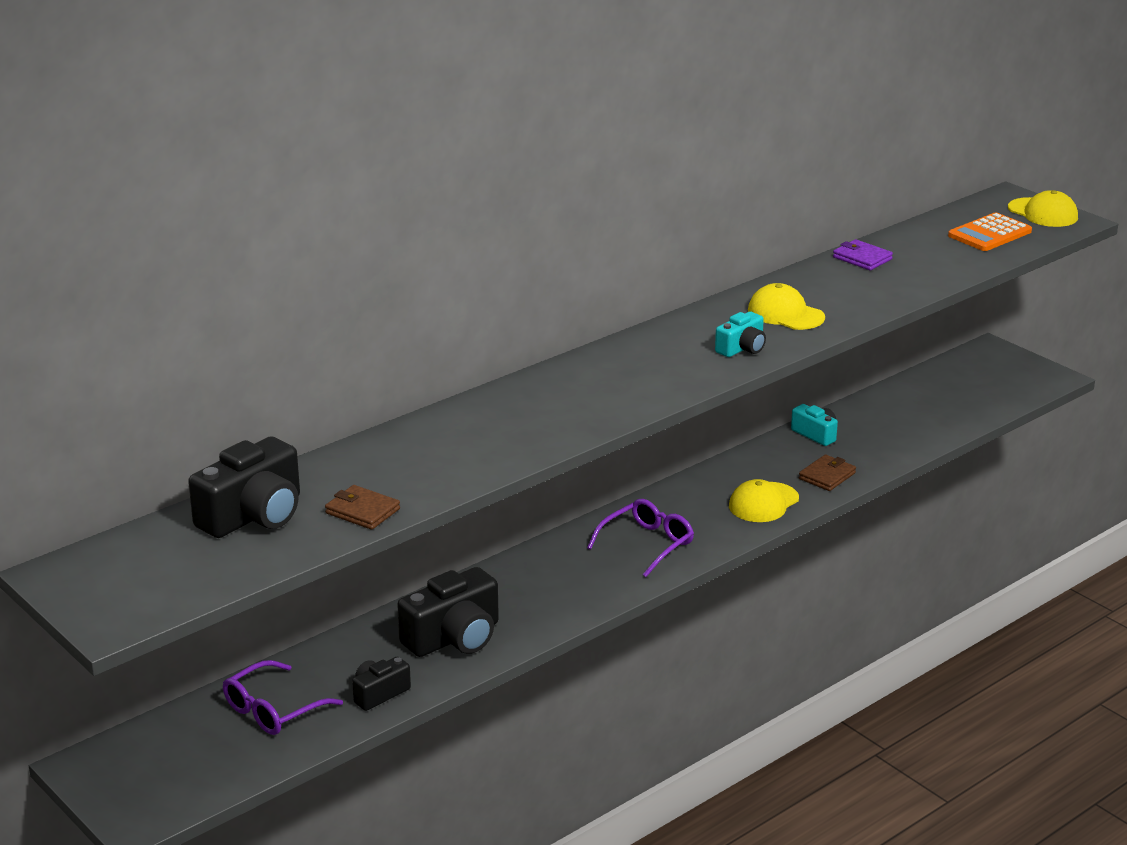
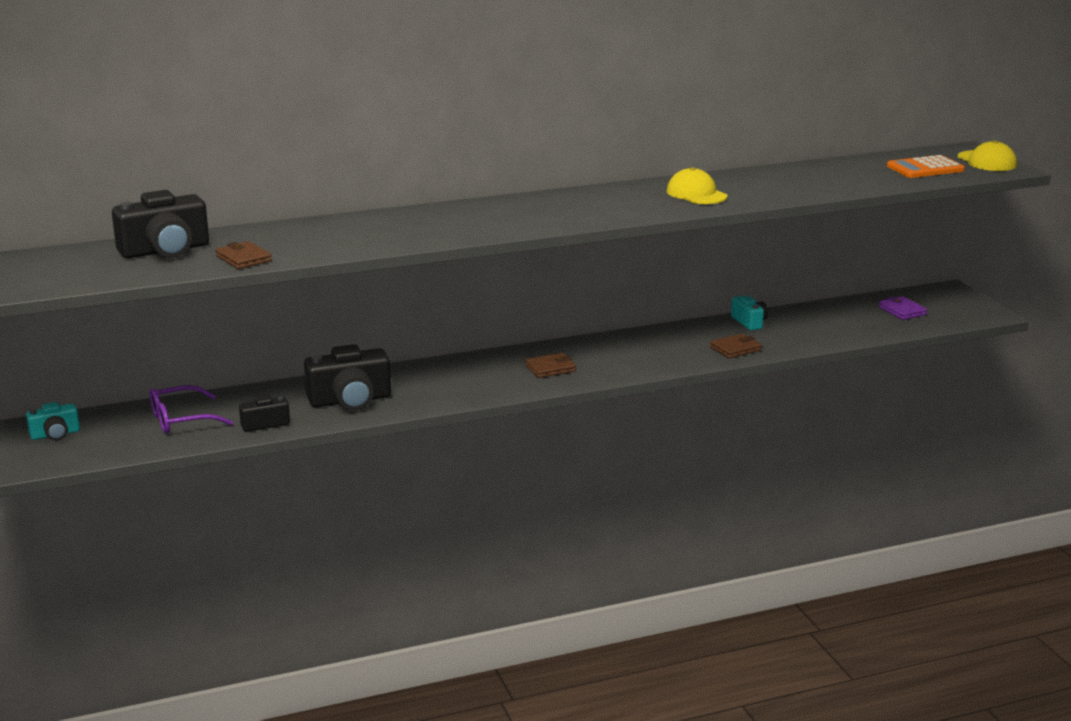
camera: 20 degrees right, 5 degrees down
(648, 544) = (550, 368): purple glasses -> brown wallet
(742, 348) = (638, 209): turquoise camera -> turquoise camera (55, 434)
(763, 503) = (667, 357): yellow cap -> none
(862, 258) = (797, 170): purple wallet -> purple wallet (902, 311)

